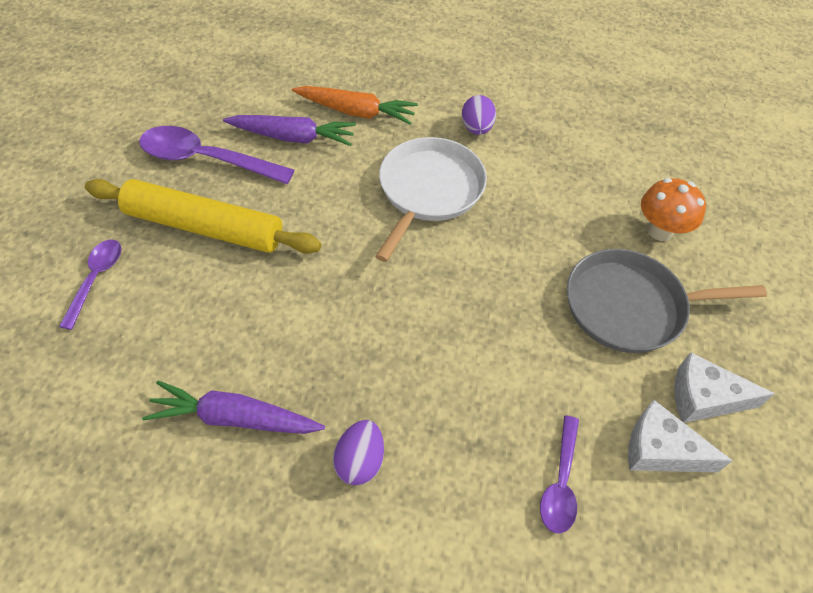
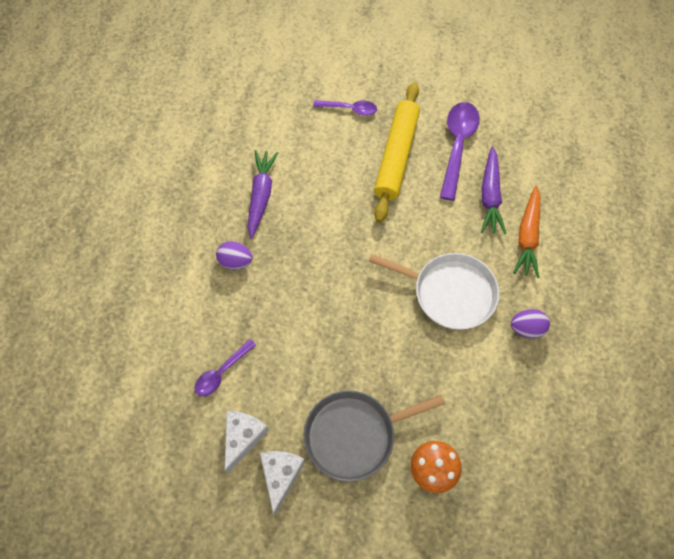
camera: 90 degrees right, 10 degrees up
(560, 483) = (221, 372): purple spoon -> purple spoon turned 60 degrees counterclockwise
(630, 306) = (354, 435): grey pan -> grey pan turned 105 degrees counterclockwise

